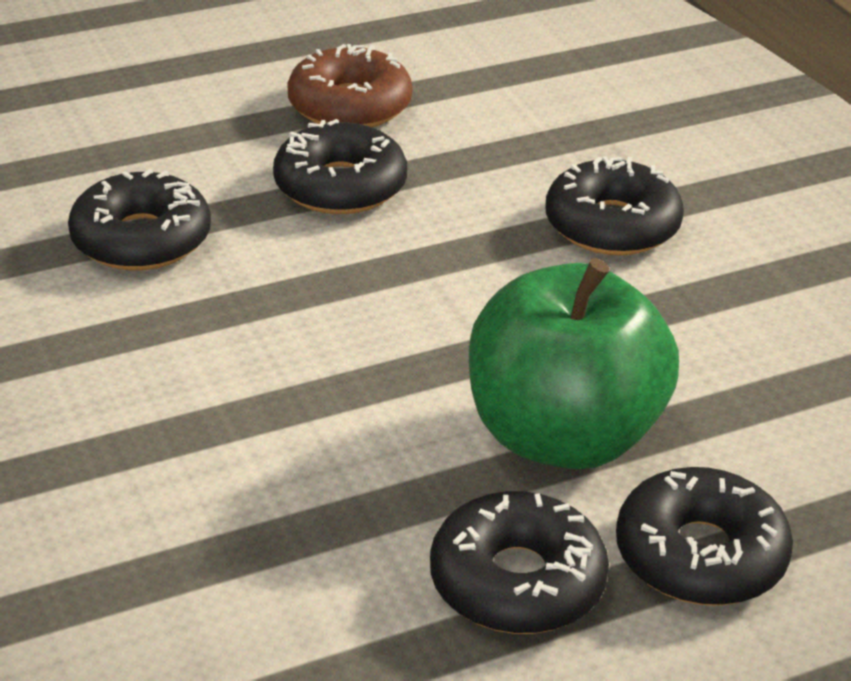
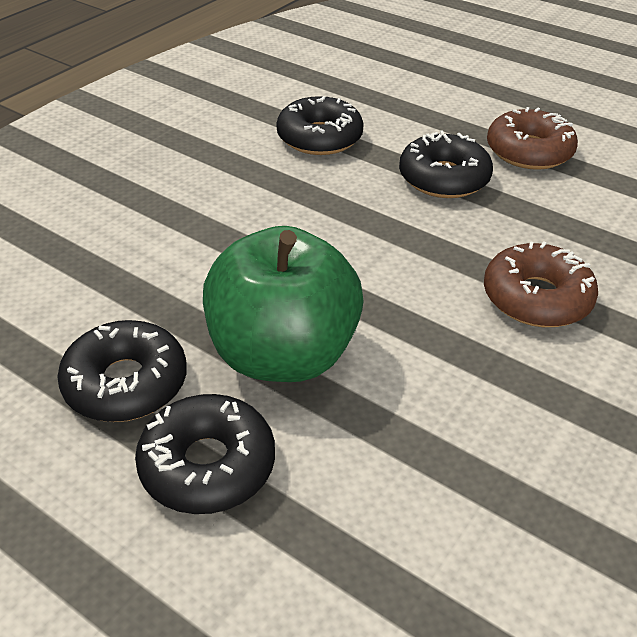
camera: 60 degrees right, 5 degrees up
(612, 225) = (536, 298): black donut -> brown donut

